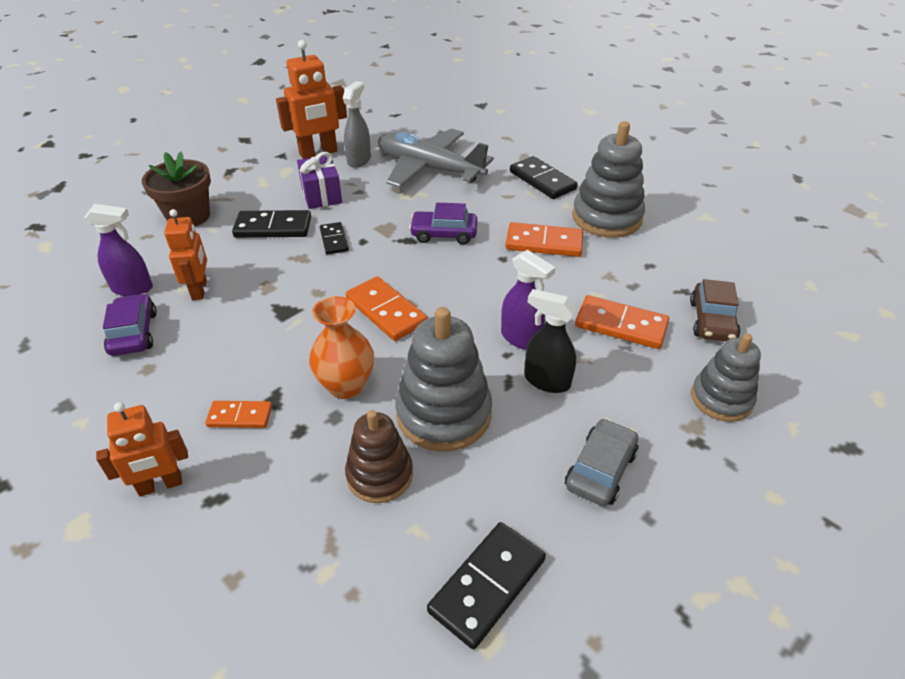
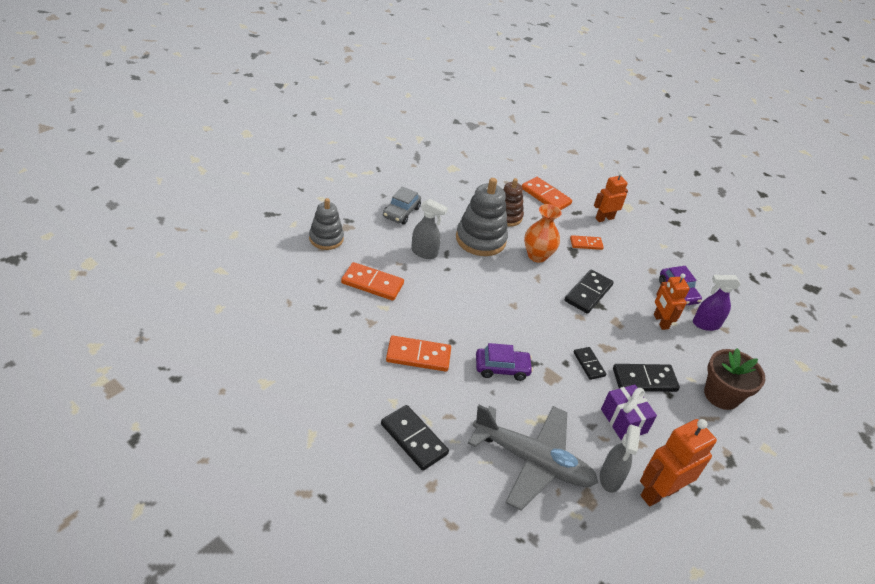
camera: 170 degrees right, 0 degrees up
(386, 311) = (528, 300): orange domino -> orange domino (545, 196)
(487, 585) = (454, 180): black domino -> black domino (588, 293)
(521, 338) = (438, 278): purple spray bottle -> none
(546, 381) = (424, 252): black spray bottle -> grey spray bottle
(606, 218) = (359, 383): grey stacking toy -> none
(712, 321) = (309, 284): brown car -> none

